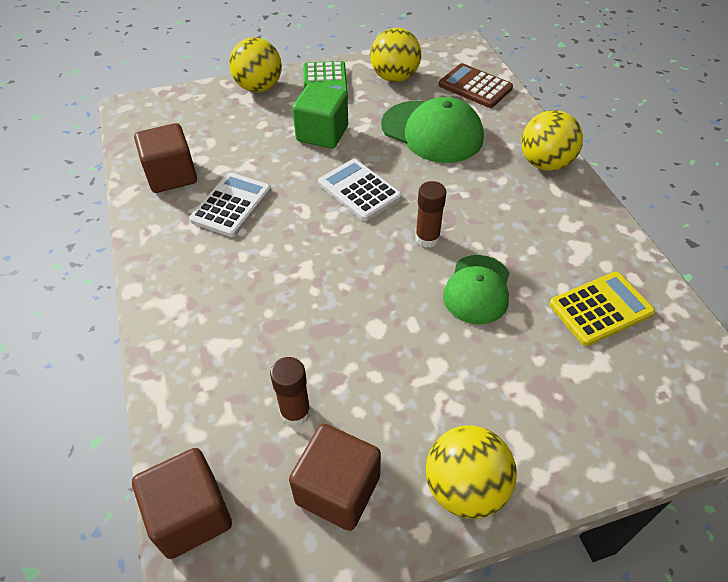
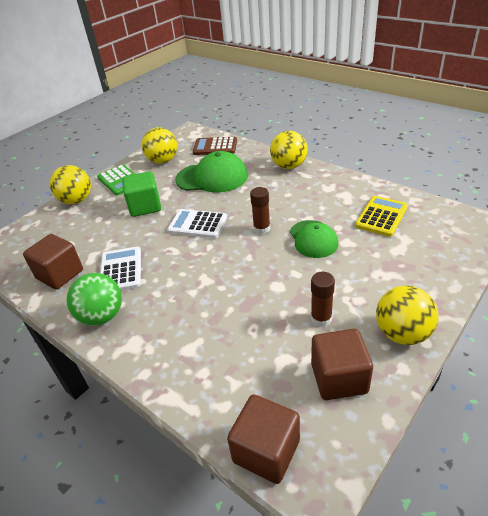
camera: 30 degrees left, 10 degrees down
(170, 251) = (102, 316): none -> green ball
(295, 412) = (274, 355): brown glue stick -> brown glue stick (321, 318)

